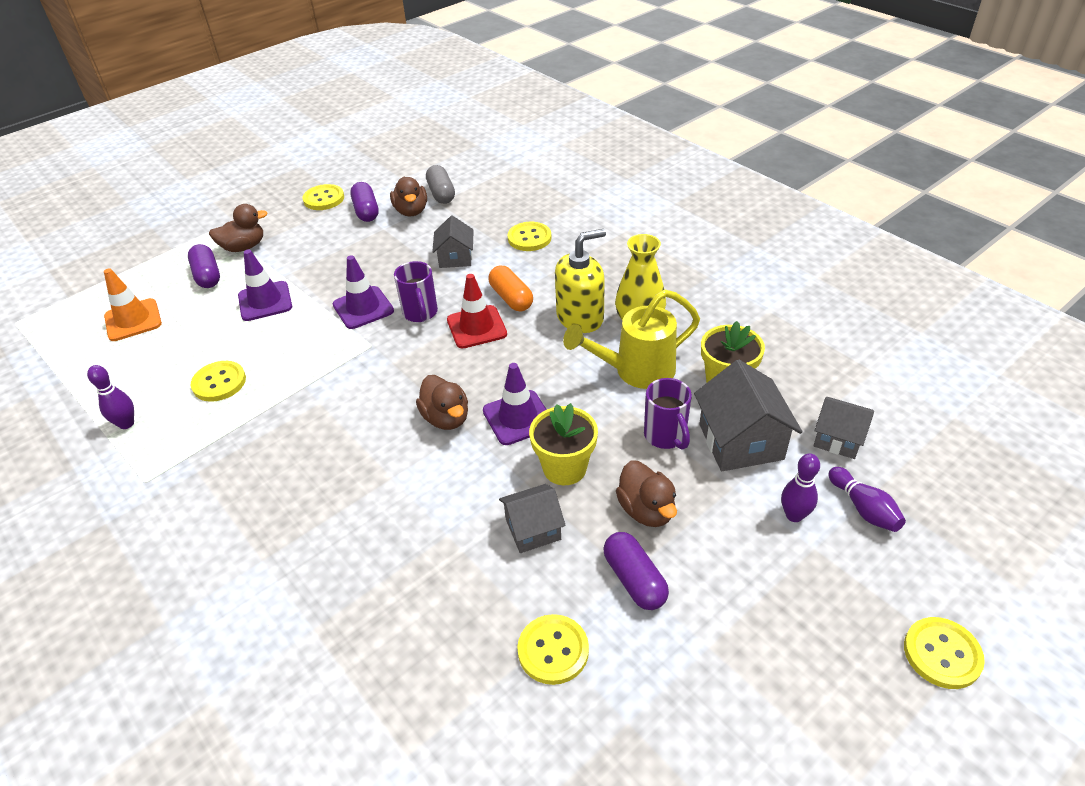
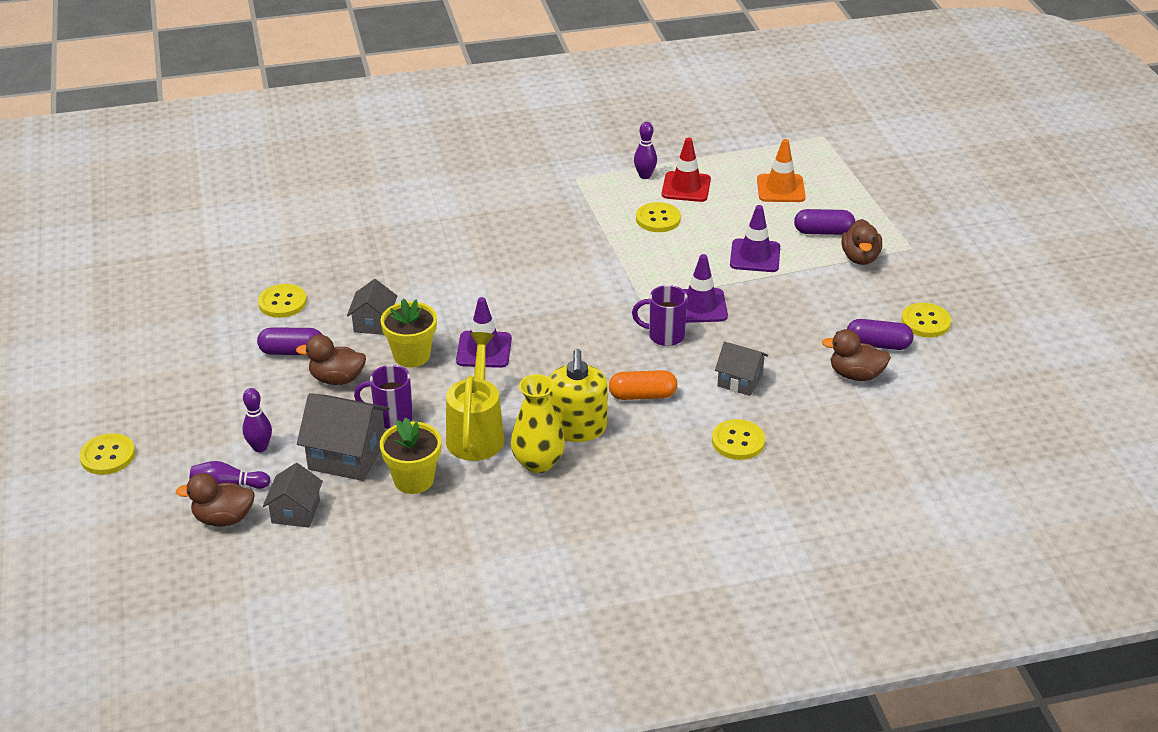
camera: 115 degrees right, 5 degrees down
(441, 194) = (880, 406): grey capsule -> none
(446, 418) = (517, 315): brown duck -> brown duck (223, 518)
(476, 327) = (616, 362): red traffic cone -> red traffic cone (686, 187)
(838, 439) = (296, 512): grey house -> grey house turned 45 degrees counterclockwise

